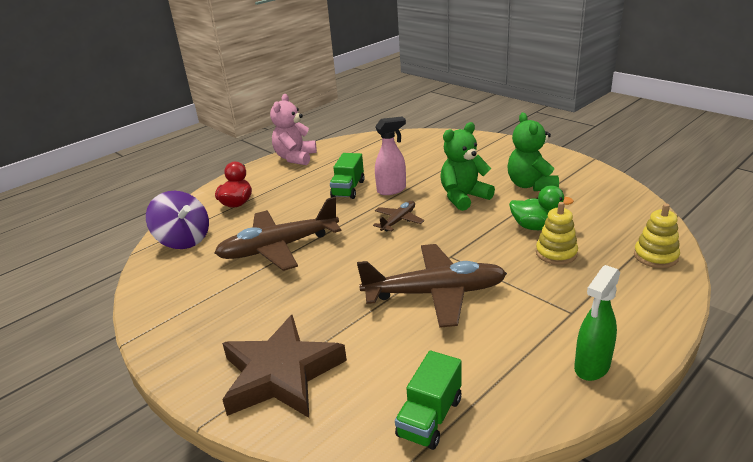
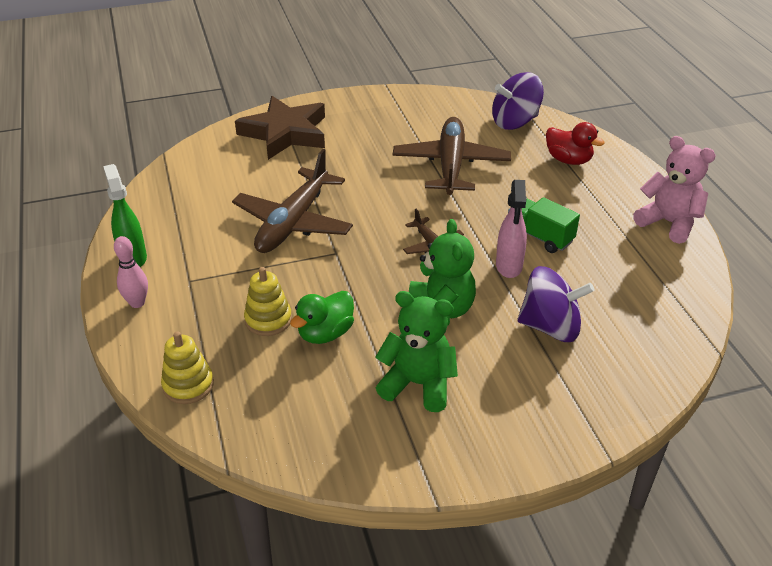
camera: 115 degrees right, 10 degrees up
(430, 417) = (182, 174): green truck -> none
(434, 165) = (550, 327): none -> purple spinning top
(633, 326) = (137, 303): none -> pink bowling pin

